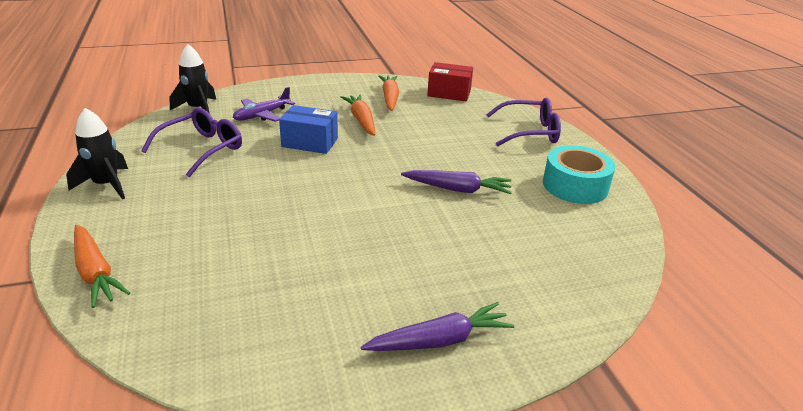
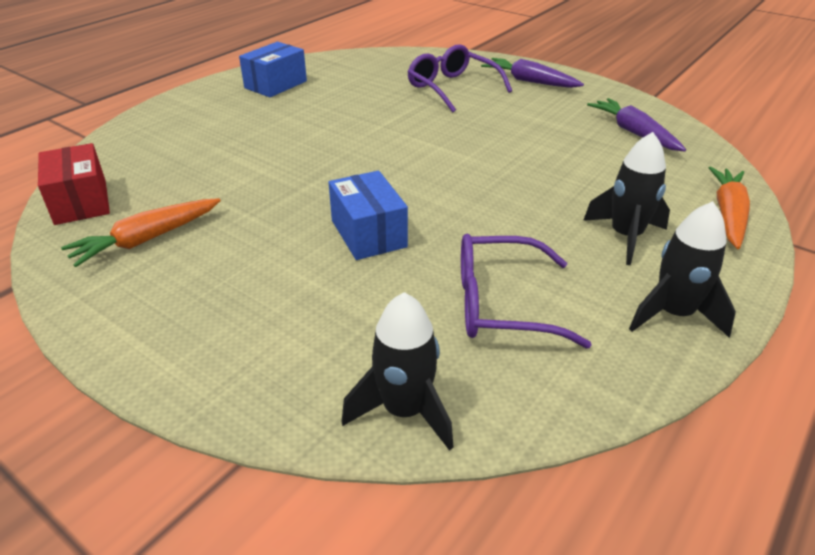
camera: 125 degrees left, 5 degrees up
(165, 213) = (625, 237): none -> black rocket
(262, 115) = (339, 321): purple plane -> none
(361, 120) = (257, 228): orange carrot -> none
(458, 189) = (351, 122): purple carrot -> purple carrot (634, 133)
(529, 132) = (173, 123): purple glasses -> purple glasses (452, 88)
(575, 186) = (275, 84): turquoise tape -> blue box

